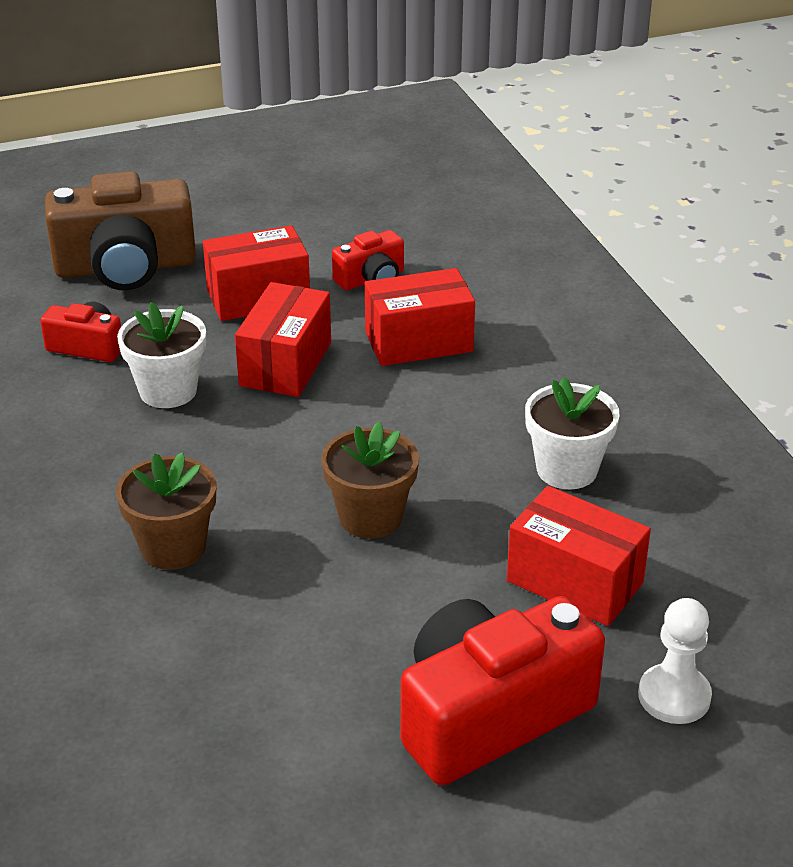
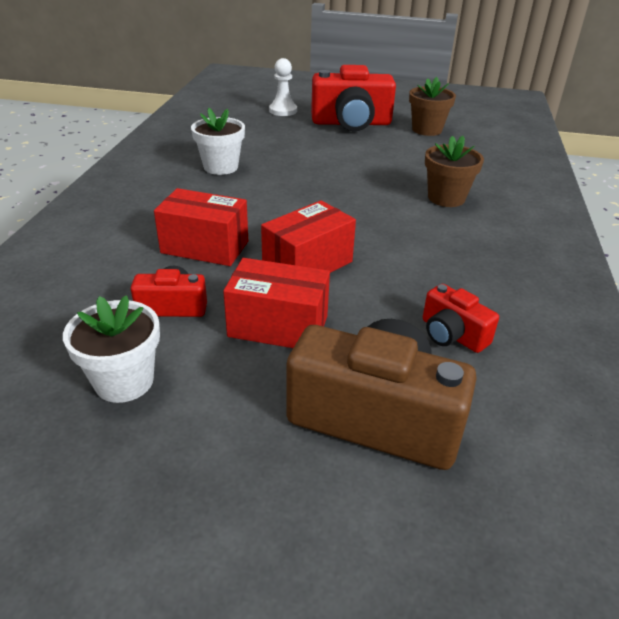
camera: 150 degrees left, 0 degrees up
(168, 391) = (404, 276): white flower pot -> white flower pot (124, 381)
(370, 517) = (336, 179): brown flower pot -> brown flower pot (427, 130)
(575, 582) = (274, 139): red box -> none

